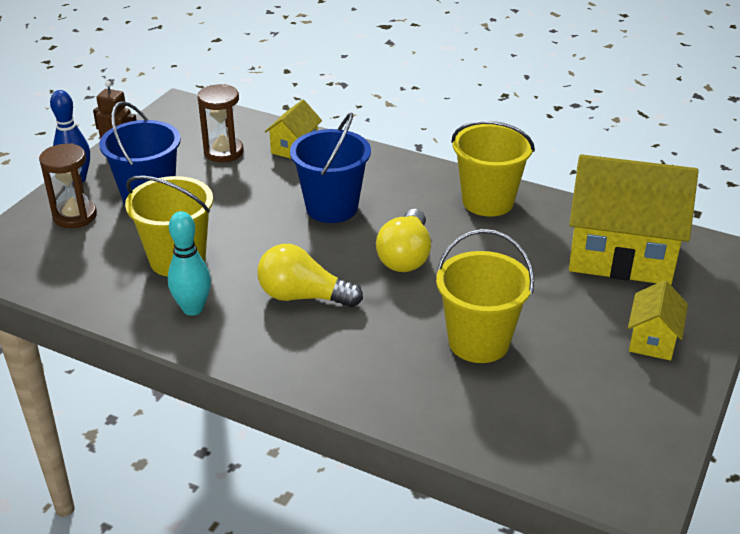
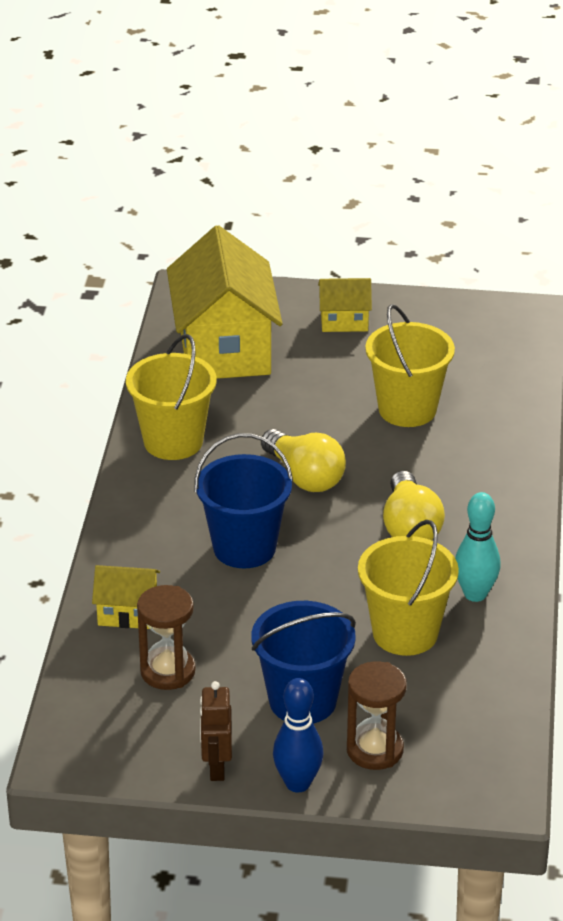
camera: 110 degrees left, 0 degrees up
(405, 256) = (304, 476): yellow light bulb -> yellow light bulb turned 60 degrees clockwise

